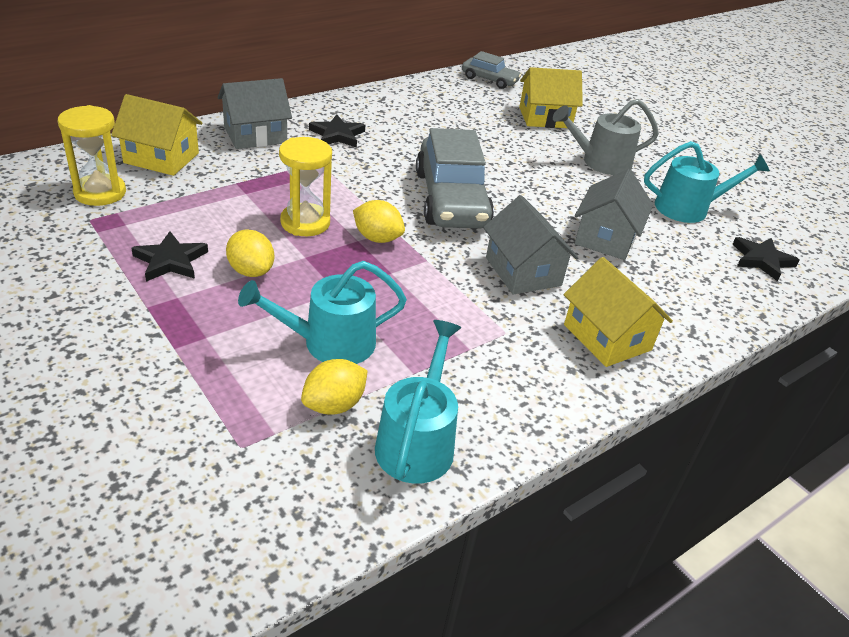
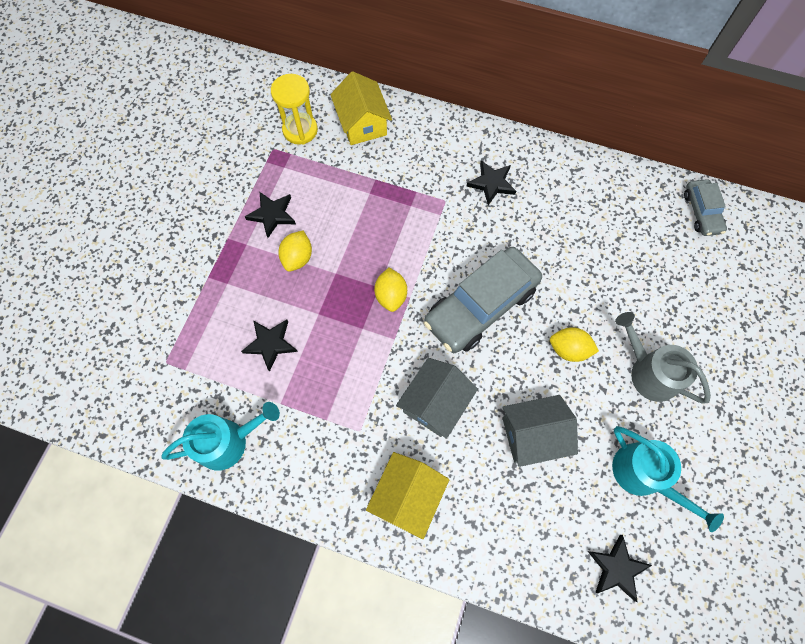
camera: 60 degrees right, 30 degrees up
(255, 135) = (440, 143): grey house -> none
(305, 223) = (369, 246): yellow hourglass -> none
(330, 343) = (270, 344): turquoise watering can -> black star
(334, 405) = (224, 382): yellow lemon -> yellow lemon (568, 349)
(545, 118) = (681, 291): yellow house -> none

